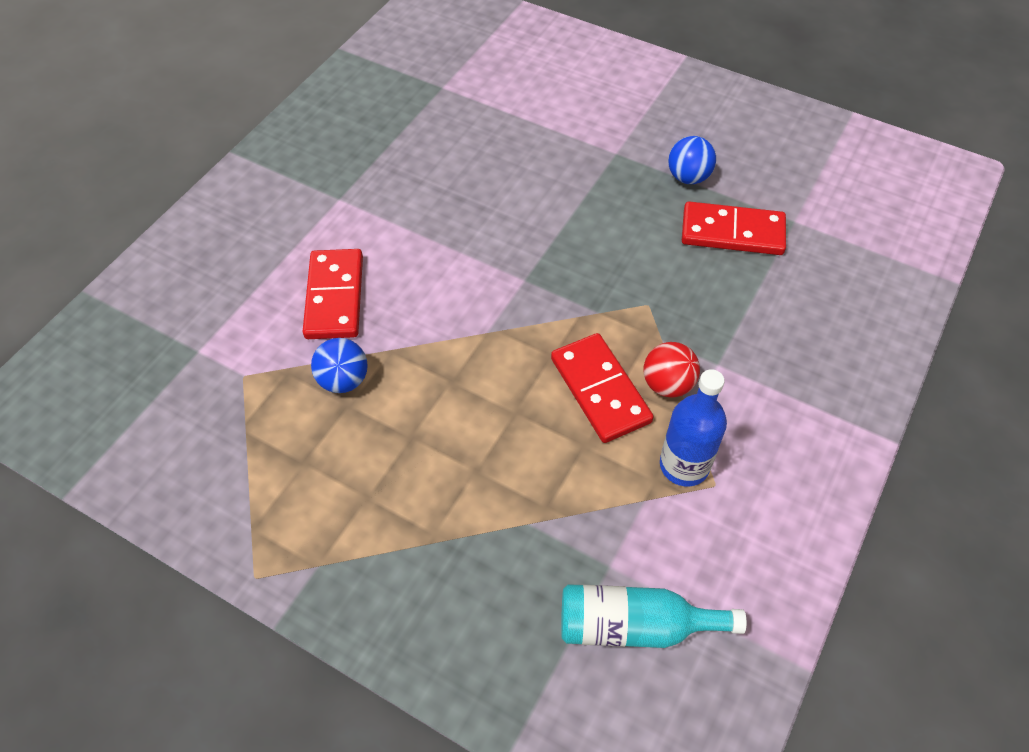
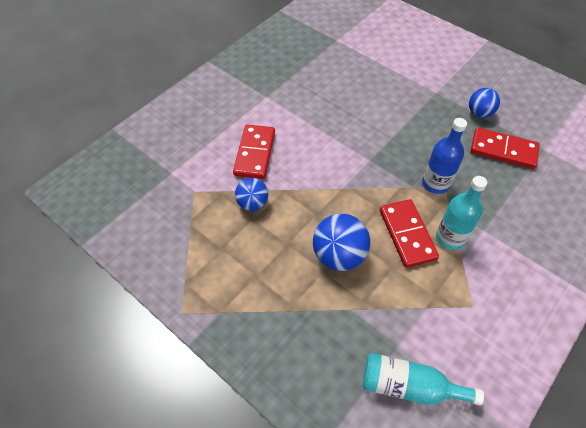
camera: 10 degrees right, 0 degrees up
(497, 442) = (339, 255): none -> blue ball
(667, 384) = (450, 238): red ball -> turquoise bottle
(684, 465) = (454, 290): blue bottle -> blue bottle (435, 183)

